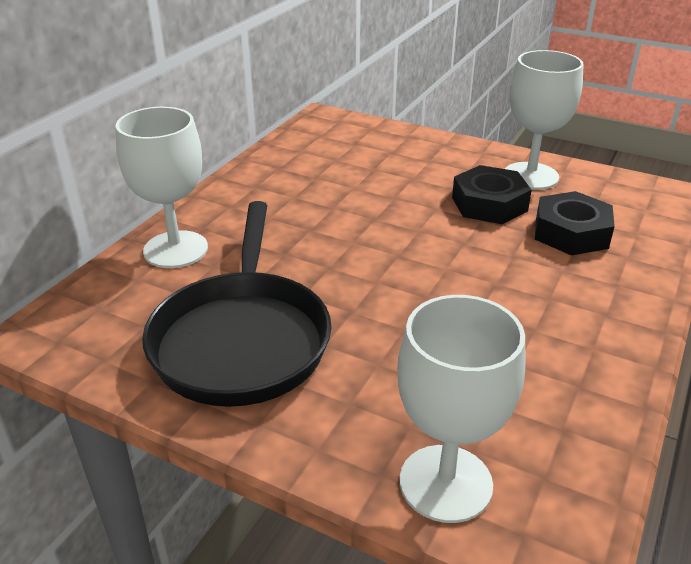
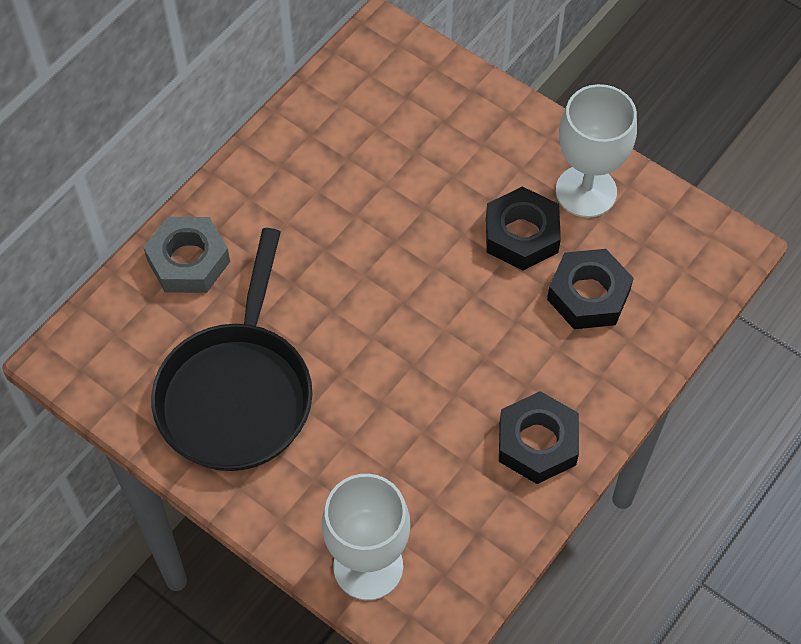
camera: 10 degrees right, 25 degrees up
(175, 249) = (188, 261): white goblet -> grey nut
(586, 340) = (537, 443): none -> black nut

